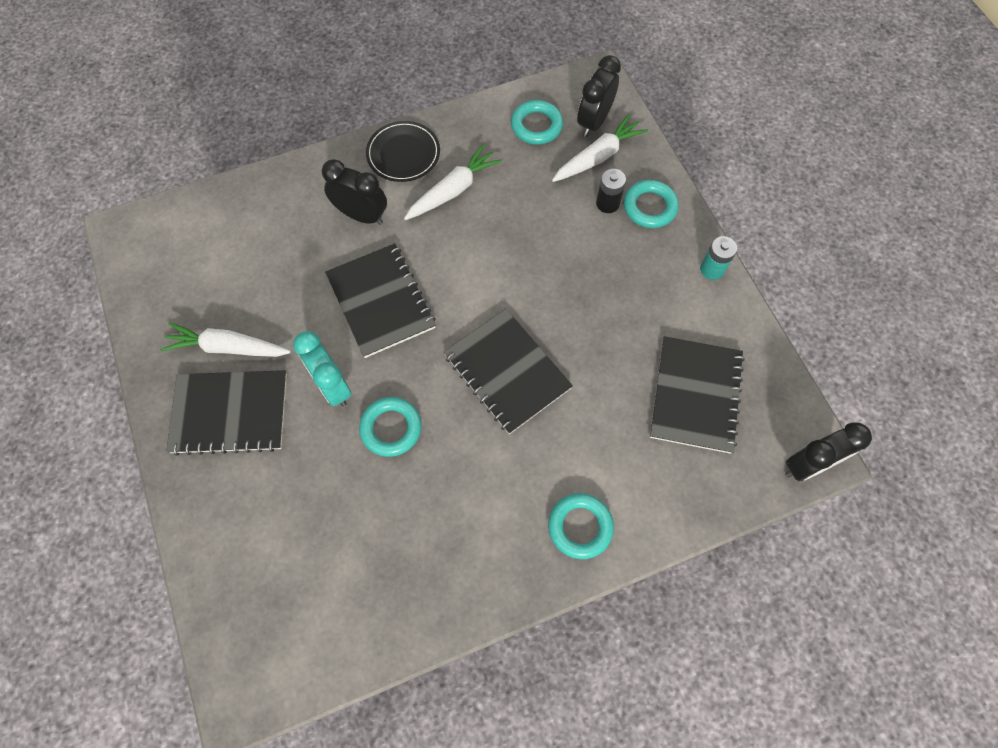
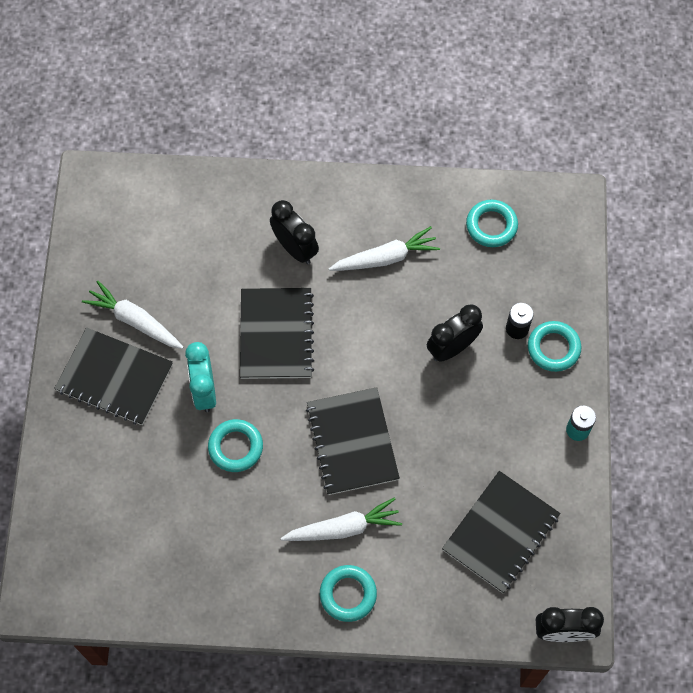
camera: 25 degrees right, 0 degrees up
(403, 154) = (358, 204): black plate -> none
(594, 121) = (547, 243): black clock -> black clock (452, 347)
(598, 157) = (532, 279): white carrot -> white carrot (343, 528)

